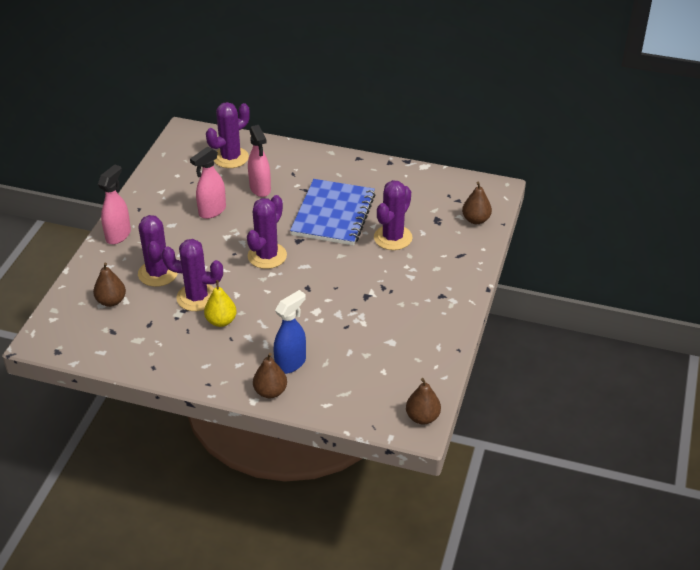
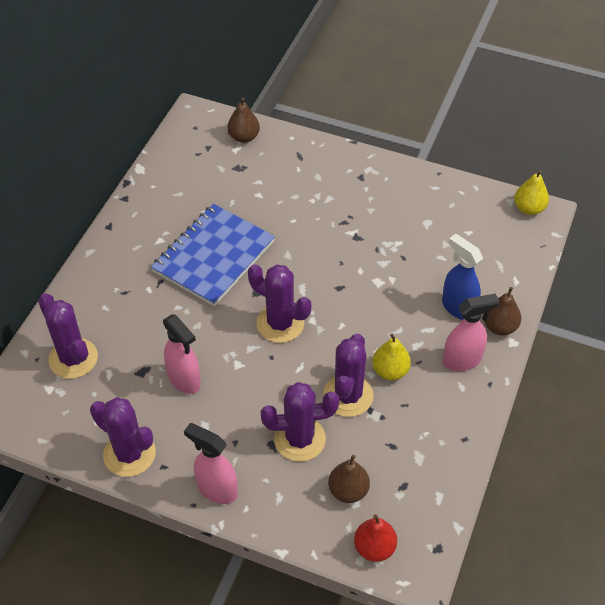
camera: 85 degrees left, 10 degrees up
(62, 317) = (374, 547): none -> red pear
(260, 189) = (149, 327): pink spray bottle -> pink spray bottle (462, 360)
(333, 214) = (213, 256): blue notebook -> blue notebook turned 75 degrees counterclockwise
(393, 238) = (263, 207): purple cactus -> purple cactus (129, 454)
(422, 417) = (529, 208): brown pear -> yellow pear

